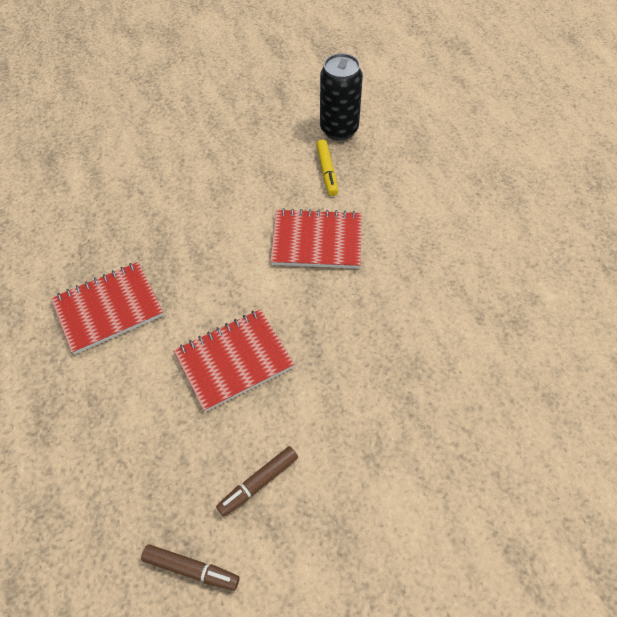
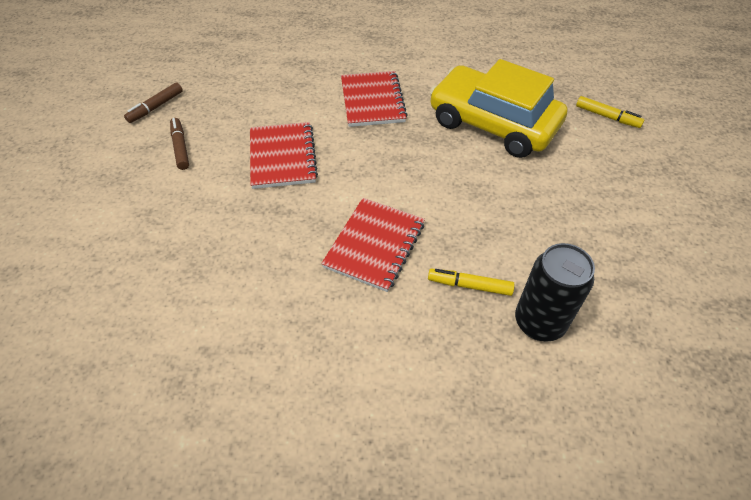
camera: 110 degrees right, 5 degrees down
(86, 119) = (607, 117): none -> yellow marker
(120, 196) = (493, 124): none -> yellow car

